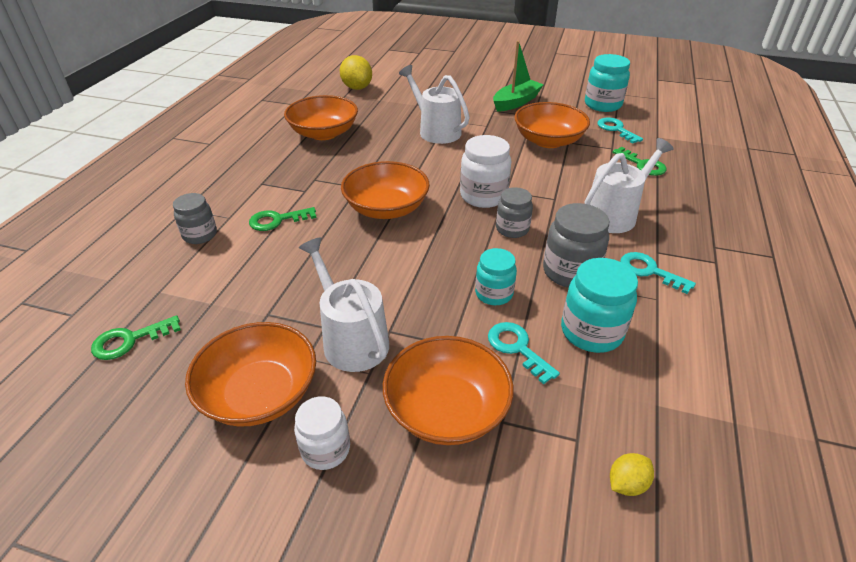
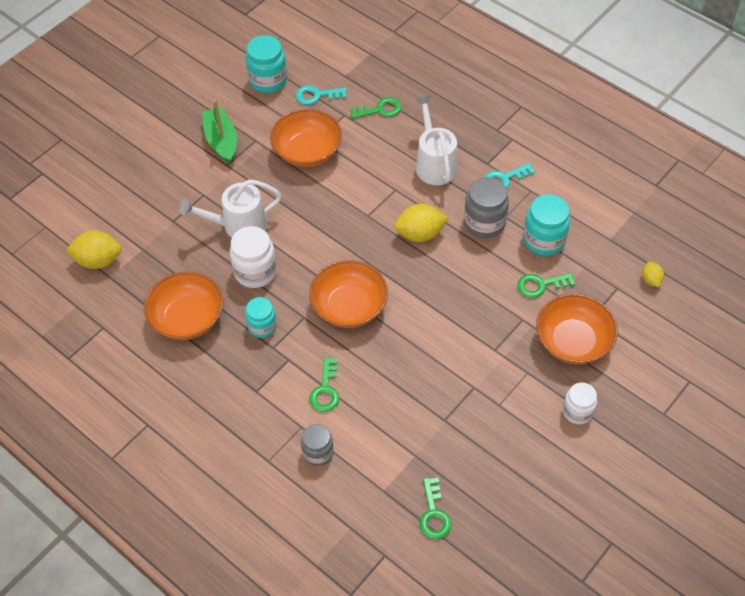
camera: 65 degrees left, 15 degrees up
(260, 393) = (520, 438): orange bowl -> none
(351, 340) = (493, 374): white watering can -> none
(483, 196) = (367, 234): white jar -> white jar (255, 272)
(494, 294) = (486, 276): turquoise jar -> turquoise jar (262, 326)
(512, 229) = (420, 234): grey jar -> yellow lemon
(517, 348) = (540, 285): turquoise key -> green key

